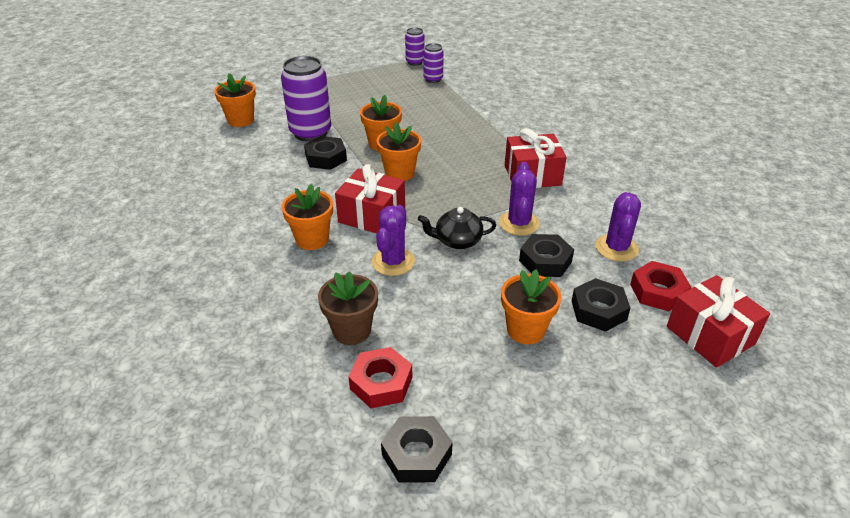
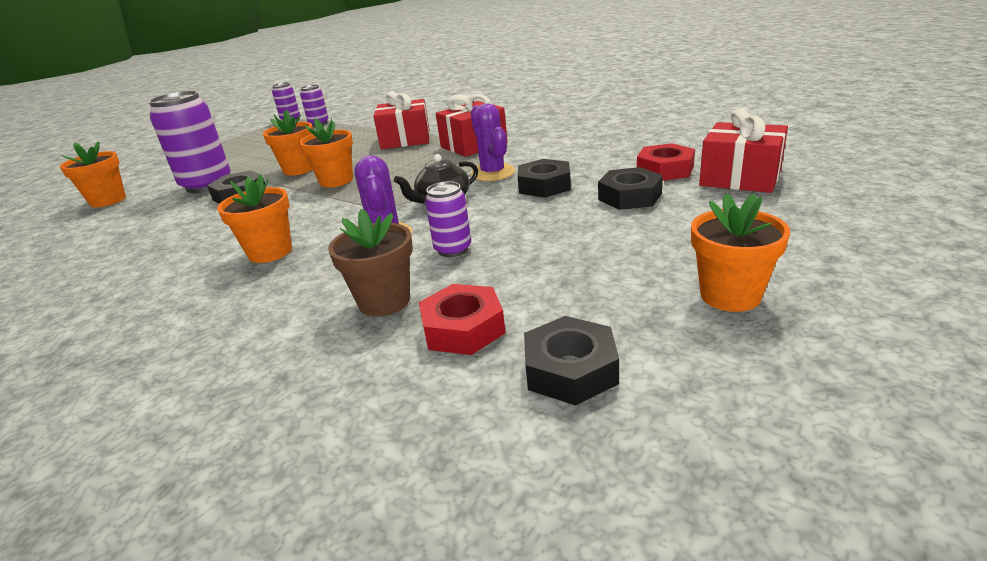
camera: 25 degrees left, 10 degrees down
(372, 216) = (330, 214): red gift -> red gift (405, 140)
(427, 301) = (453, 249): none -> purple can
(525, 330) = (578, 231): orange flower pot -> orange flower pot (730, 295)
(616, 248) = (598, 159): purple cactus -> none

